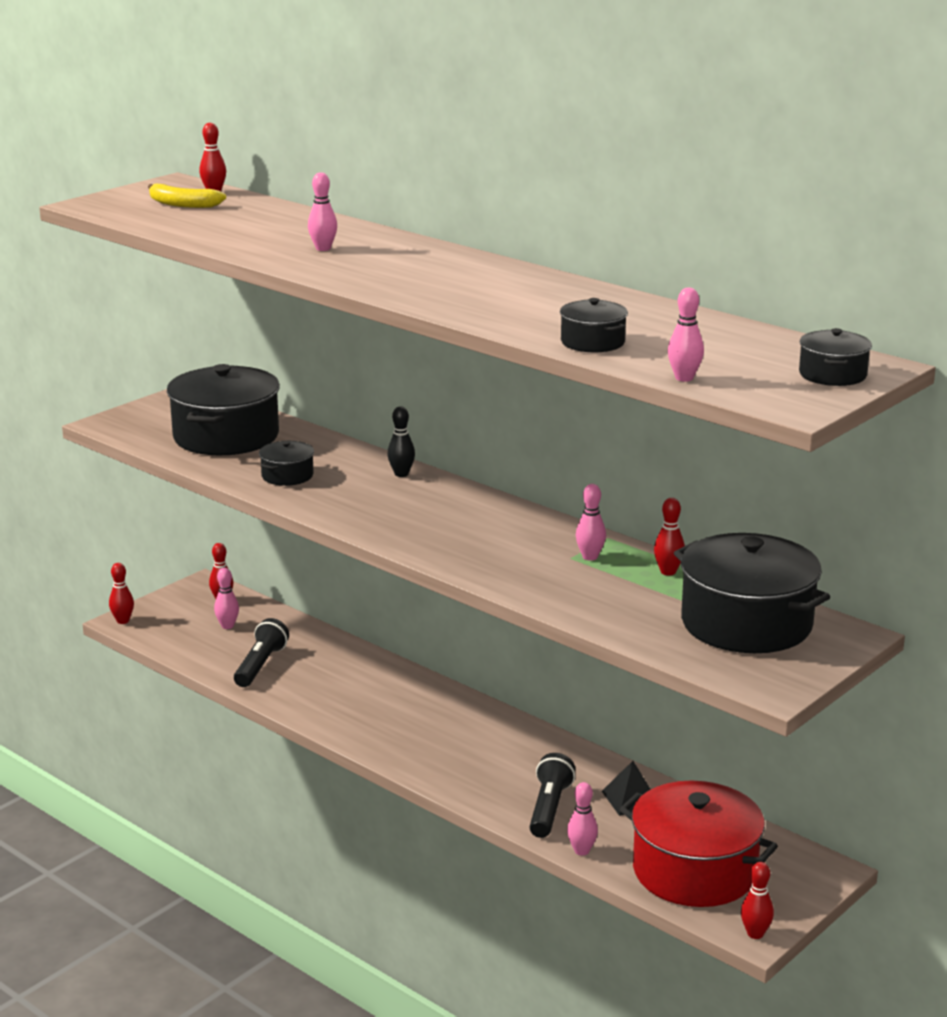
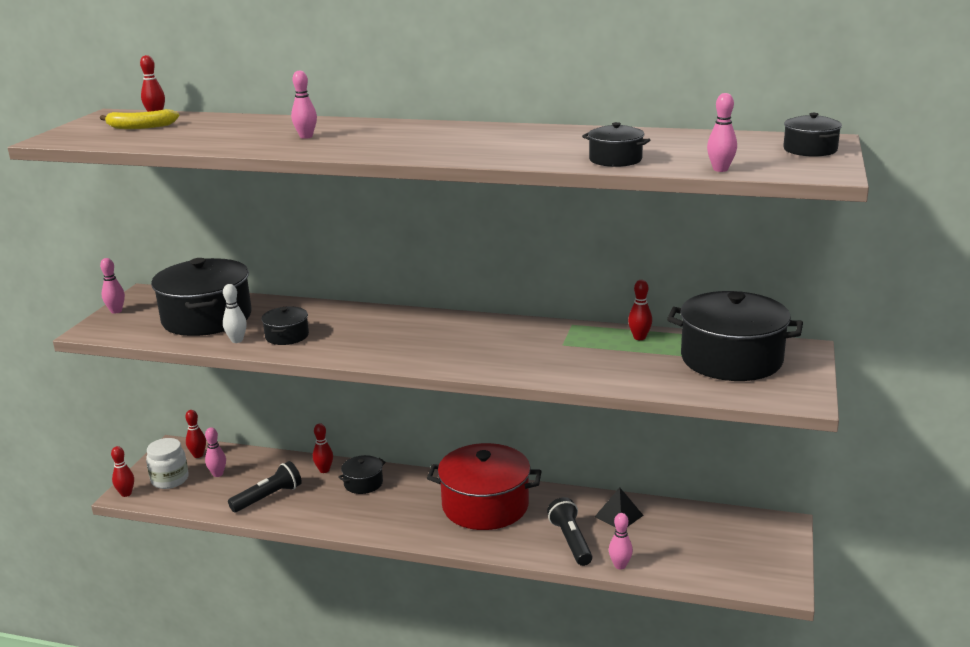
camera: 25 degrees left, 0 degrees up
(175, 618) = (170, 480): none -> white jar
(233, 468) = (237, 340): none -> white bowling pin
(260, 665) = (268, 497): black flashlight -> black flashlight turned 60 degrees clockwise
(372, 679) = (363, 483): none -> black pot
(401, 474) = (375, 315): black bowling pin -> none
(590, 557) = (575, 340): pink bowling pin -> pink bowling pin (116, 311)
(694, 871) = (705, 554): red pot -> red pot (485, 505)
(755, 934) = (784, 587): red bowling pin -> red bowling pin (324, 470)

